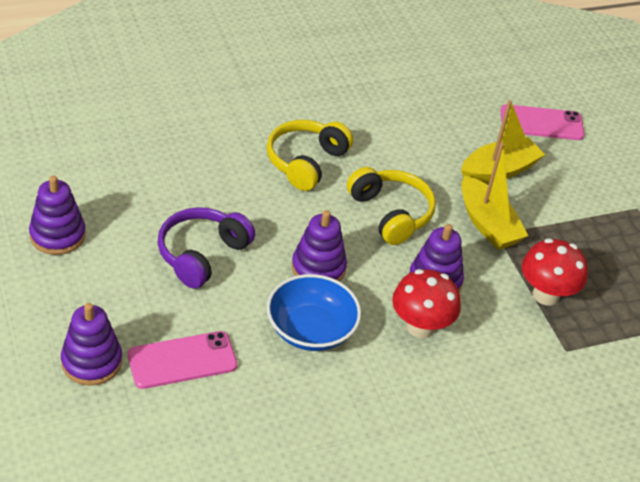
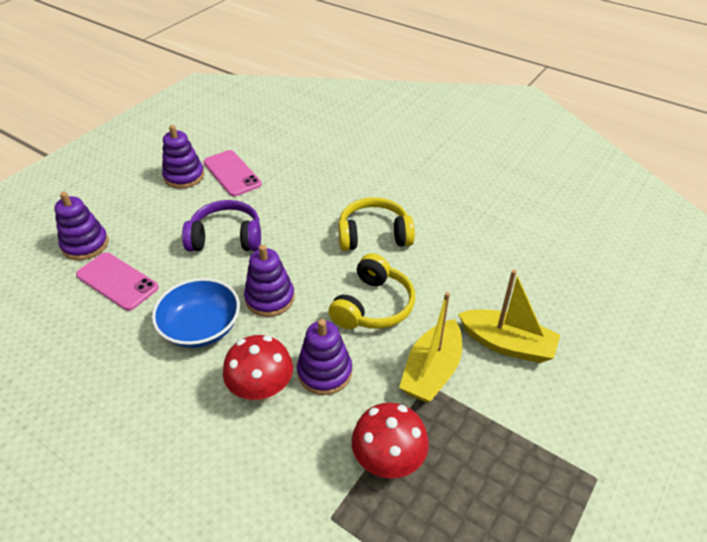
camera: 60 degrees right, 0 degrees up
(541, 123) = (609, 341): pink phone -> pink phone (232, 173)

